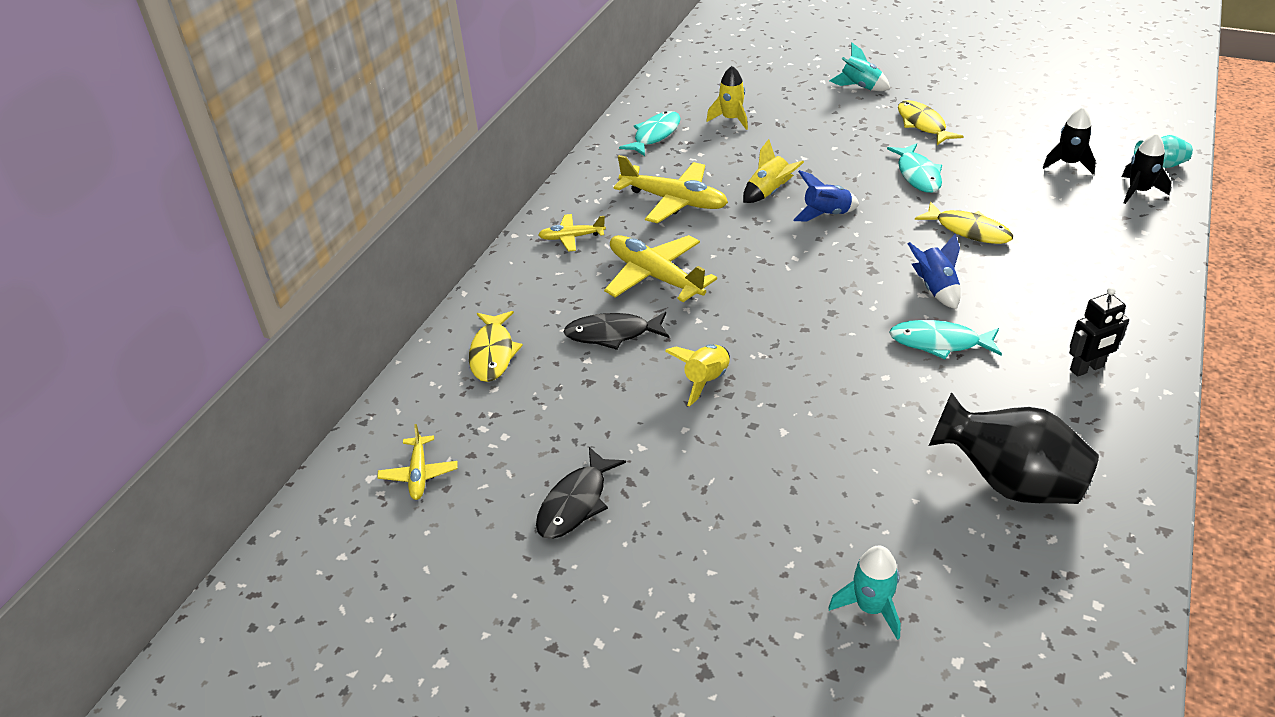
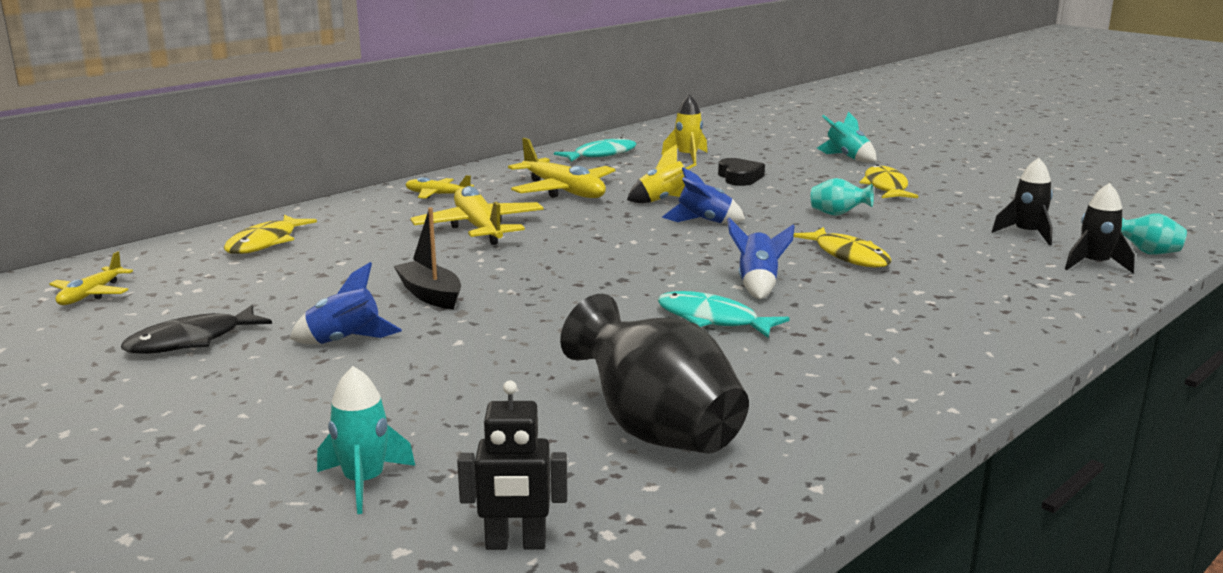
camera: 20 degrees right, 20 degrees down
(612, 334) = (387, 252): black fish -> none
(698, 461) = (345, 341): none -> blue rocket
(705, 380) = (430, 295): yellow rocket -> black boat
(800, 140) = (739, 177): none -> black heart
(917, 175) = (838, 214): turquoise fish -> turquoise vase
(1087, 368) = (867, 371): black robot -> black robot (516, 544)

